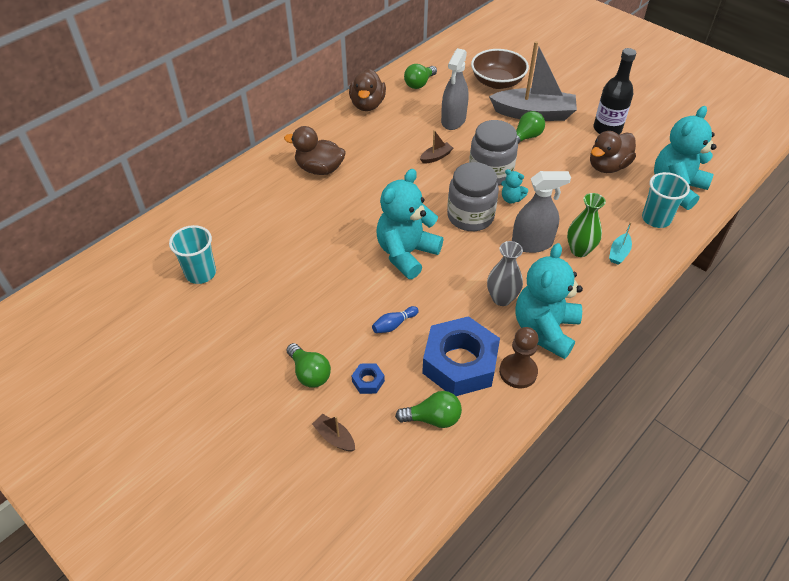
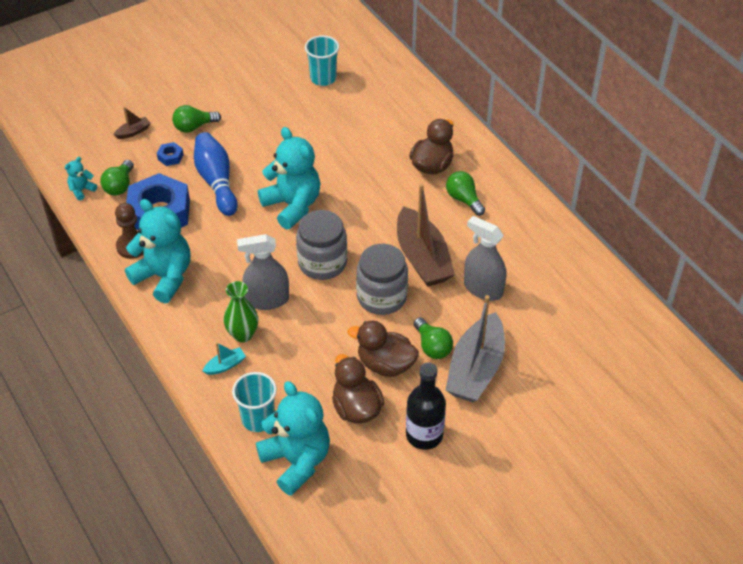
camera: 105 degrees right, 0 degrees up
(367, 105) = (532, 220): brown duck -> brown duck (385, 364)
(394, 324) = (216, 181): blue bowling pin -> blue bowling pin, size x2.17
(419, 84) = (564, 274): green light bulb -> green light bulb (463, 199)
(436, 157) = (422, 258): brown boat -> brown boat, size x2.41
(497, 82) = (551, 352): brown bowl -> none
(501, 298) = (211, 257): grey vase -> none
(511, 199) = (335, 302): turquoise teddy bear -> turquoise teddy bear (82, 190)
(532, 243) = (267, 300): grey spray bottle -> grey spray bottle turned 75 degrees clockwise
(619, 253) = (225, 365): turquoise boat -> turquoise boat turned 105 degrees clockwise

